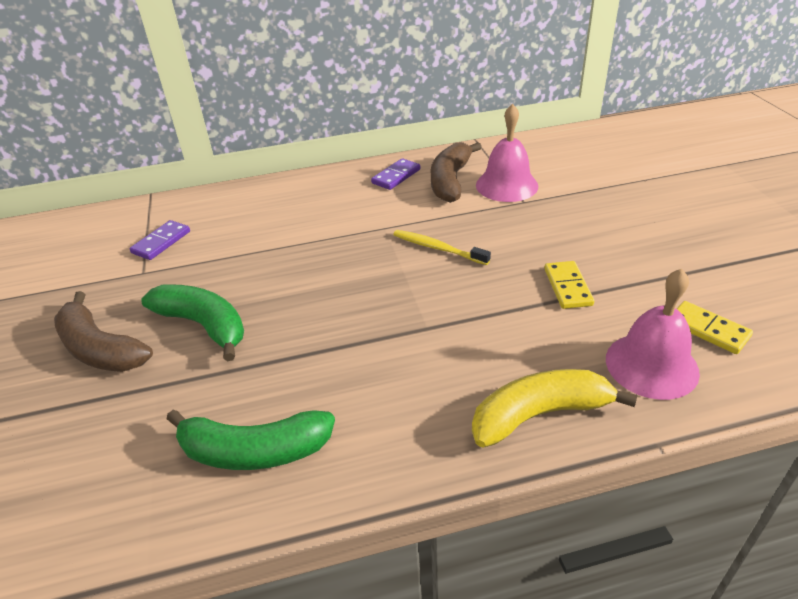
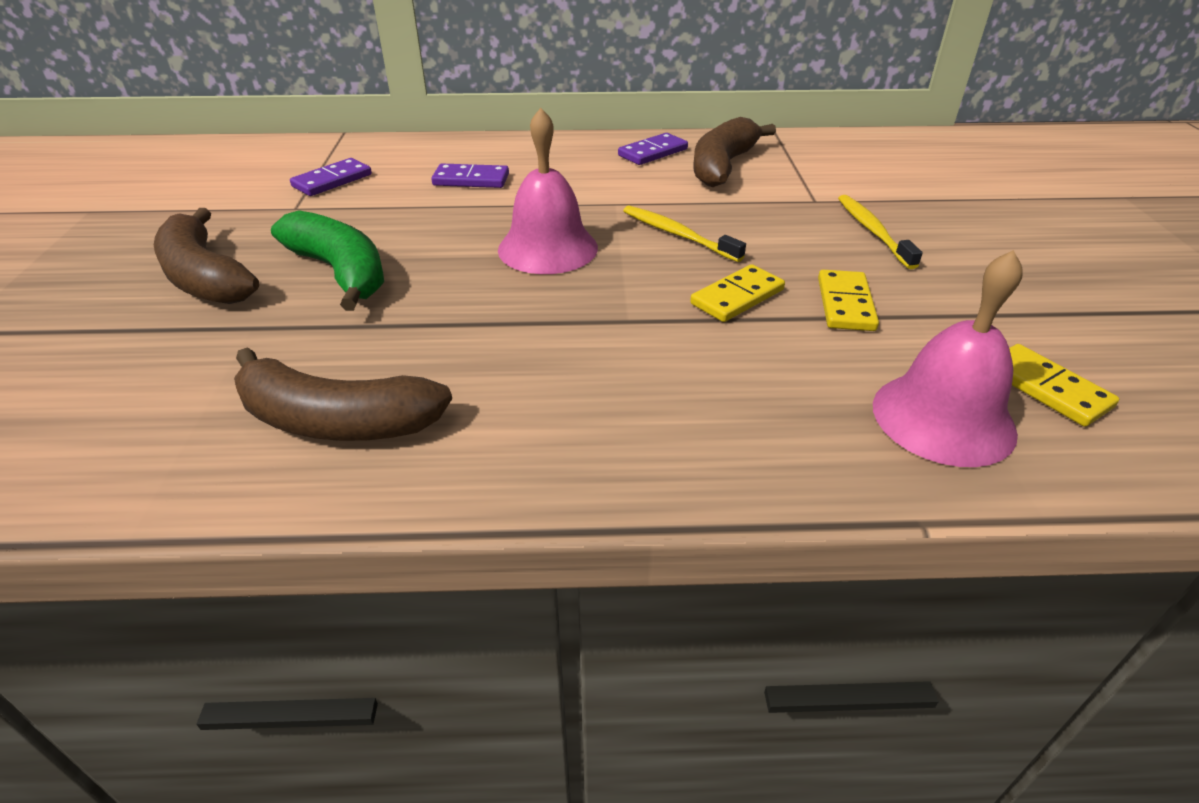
camera: 10 degrees right, 0 degrees up
(254, 451) = (336, 421): green banana -> brown banana
(269, 224) = (471, 180): none -> purple domino
(495, 294) = (737, 297): none -> yellow domino
(506, 185) = (798, 180): pink bell -> pink bell (548, 248)
(539, 414) = (750, 450): yellow banana -> none
(569, 222) = (873, 231): none -> yellow toothbrush

